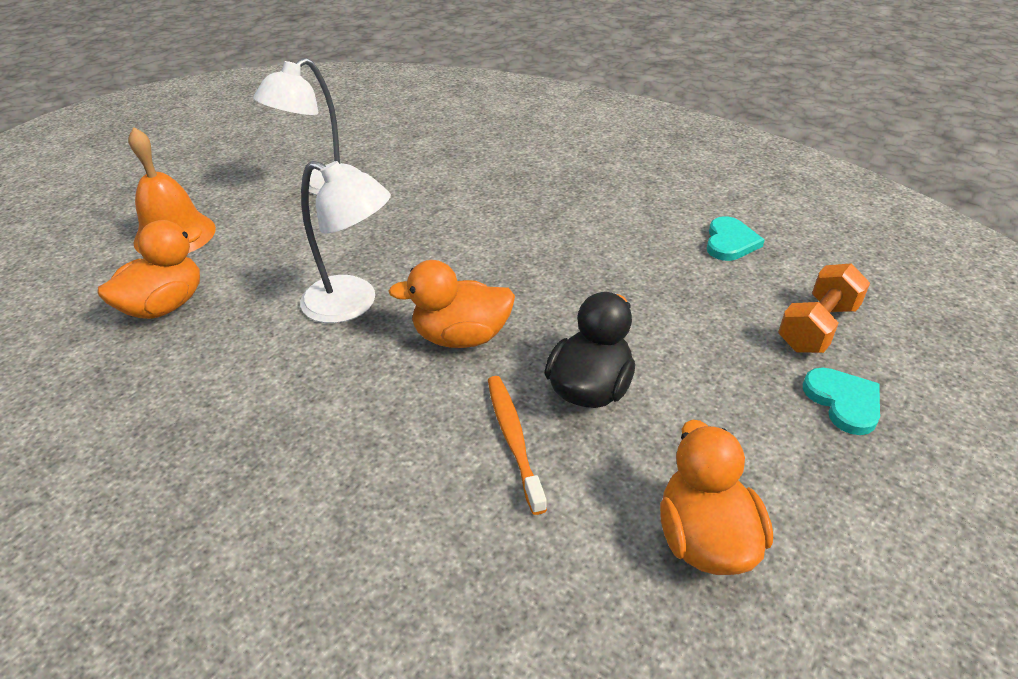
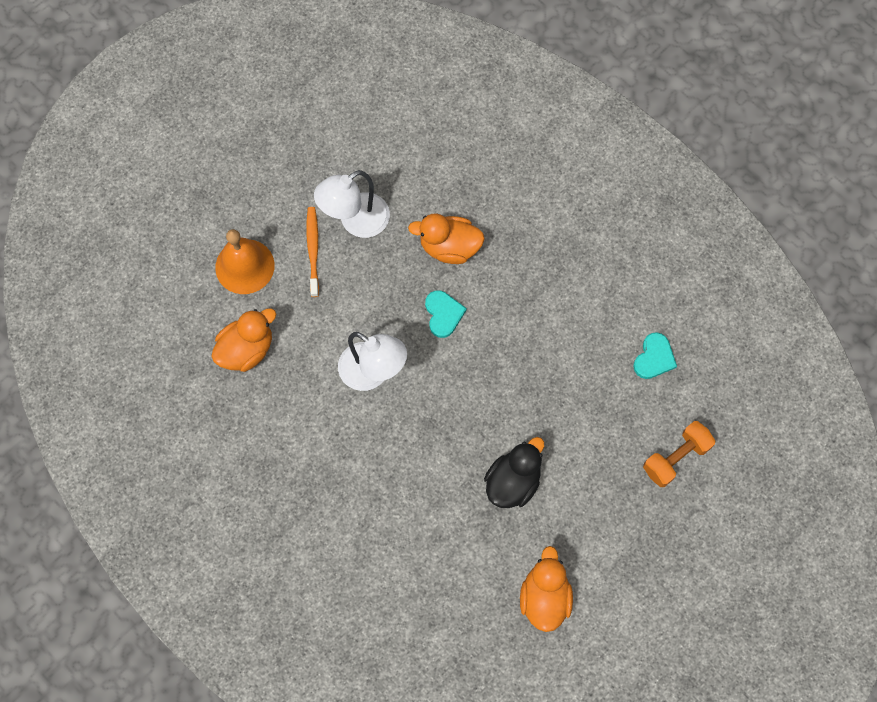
camera: 10 degrees right, 30 degrees up
(461, 337) = (441, 420): orange duck -> orange duck (449, 247)
(514, 440) = (459, 512): orange toothbrush -> orange toothbrush (313, 250)
(843, 402) = (661, 523): turquoise heart -> turquoise heart (443, 314)

